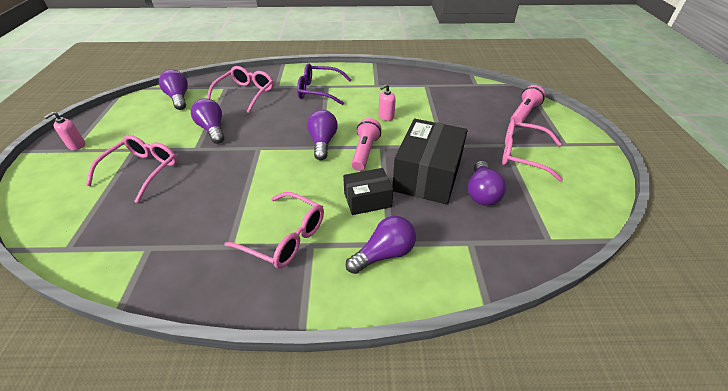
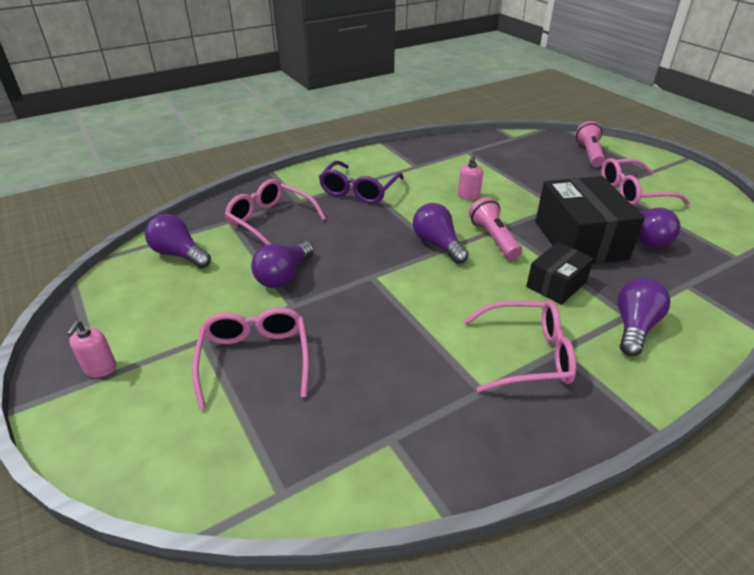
camera: 30 degrees left, 5 degrees down
(212, 129) = (283, 276): purple light bulb -> purple light bulb turned 90 degrees counterclockwise
(246, 94) = (270, 221): pink glasses -> pink glasses turned 45 degrees counterclockwise
(319, 91) = (359, 190): purple glasses -> purple glasses turned 45 degrees counterclockwise

